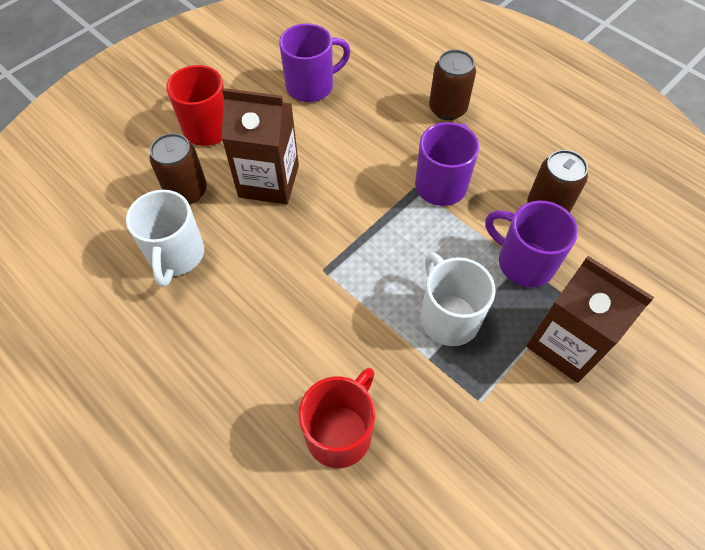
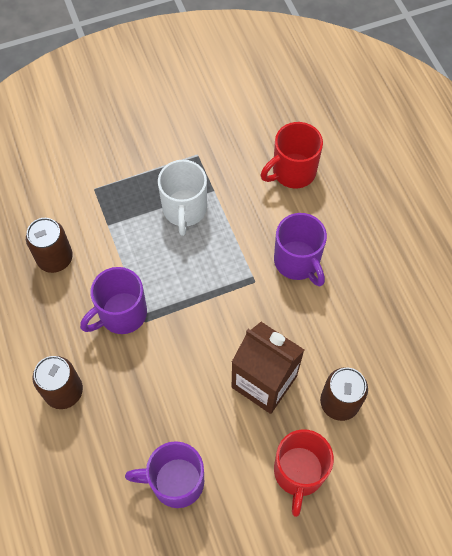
camera: 155 degrees left, 5 degrees up
(176, 255) = (364, 341): white mug -> none
(523, 262) = (105, 224): purple mug -> purple mug (297, 262)
(566, 344) = (119, 163): brown carton -> none

